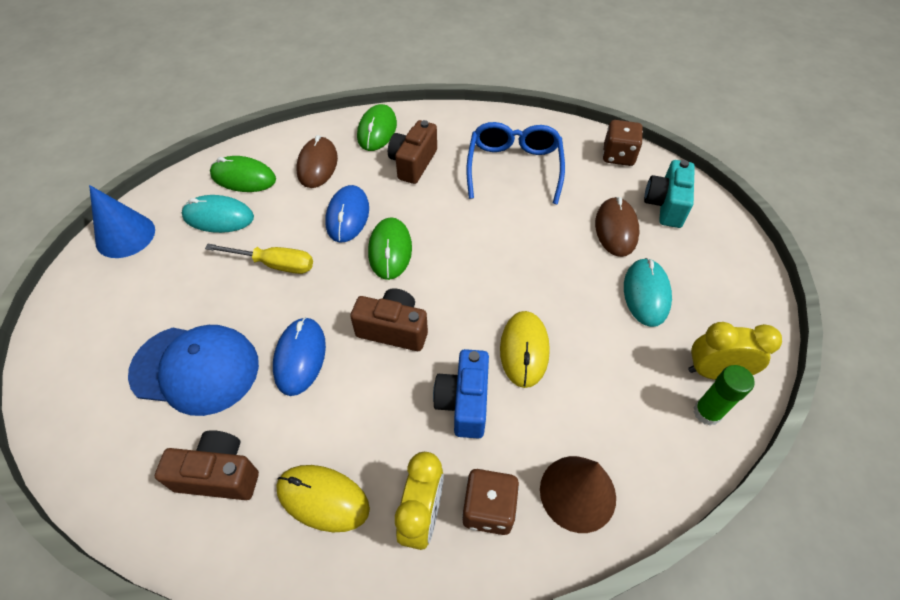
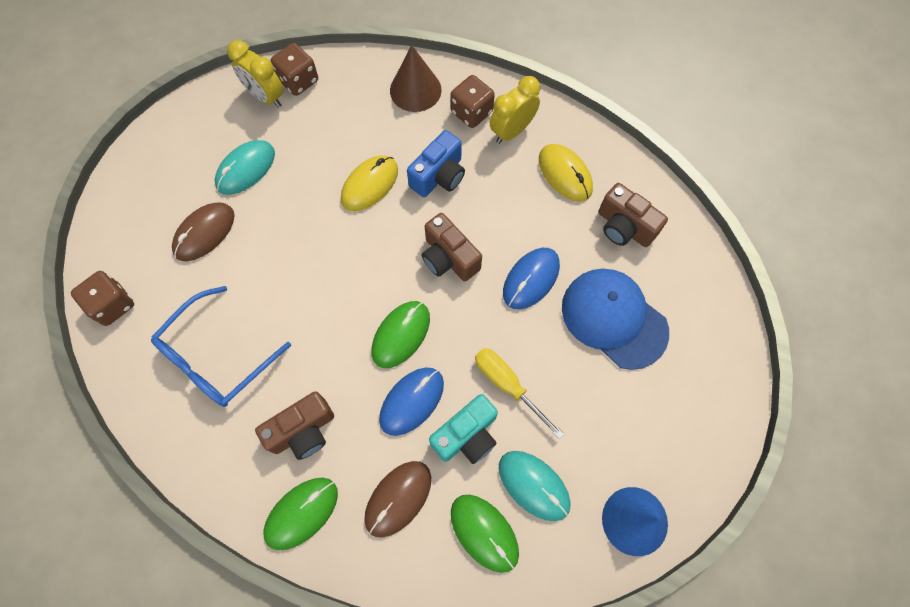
camera: 145 degrees left, 15 degrees up
(665, 205) = (140, 228): turquoise camera -> turquoise camera (467, 435)
(707, 412) = (298, 81): green glue stick -> brown dice

